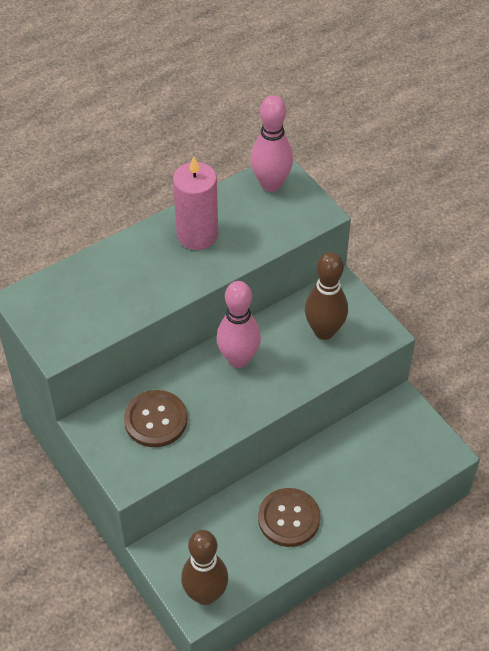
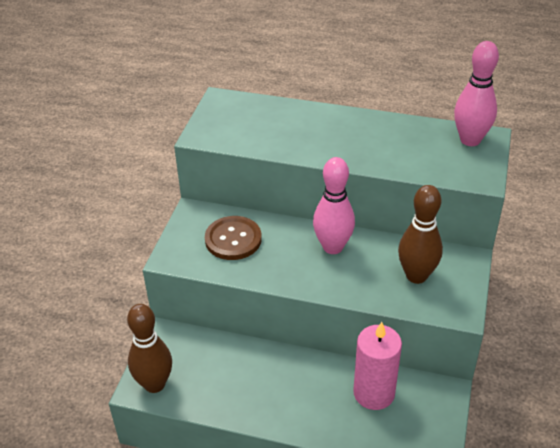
camera: 50 degrees right, 10 degrees down
(197, 235) = (375, 135): pink candle -> pink candle (374, 393)
(289, 518) = (265, 390): brown button -> none

